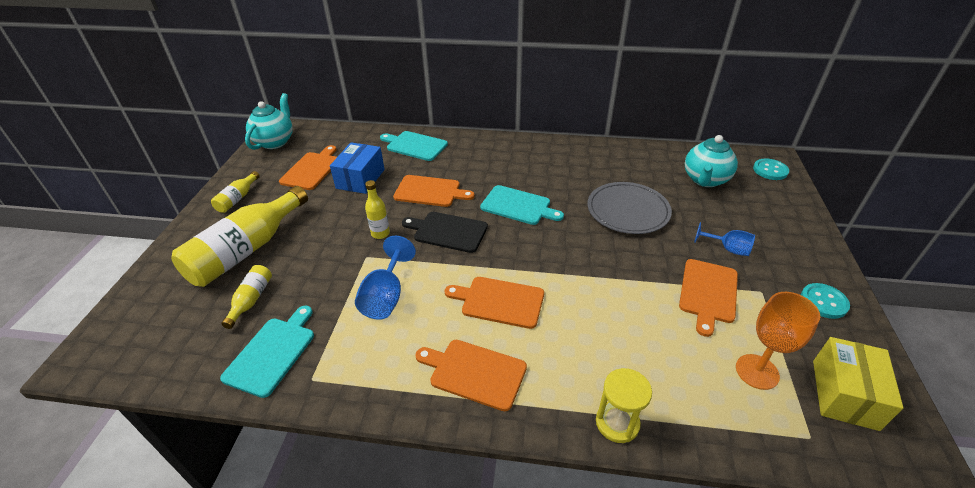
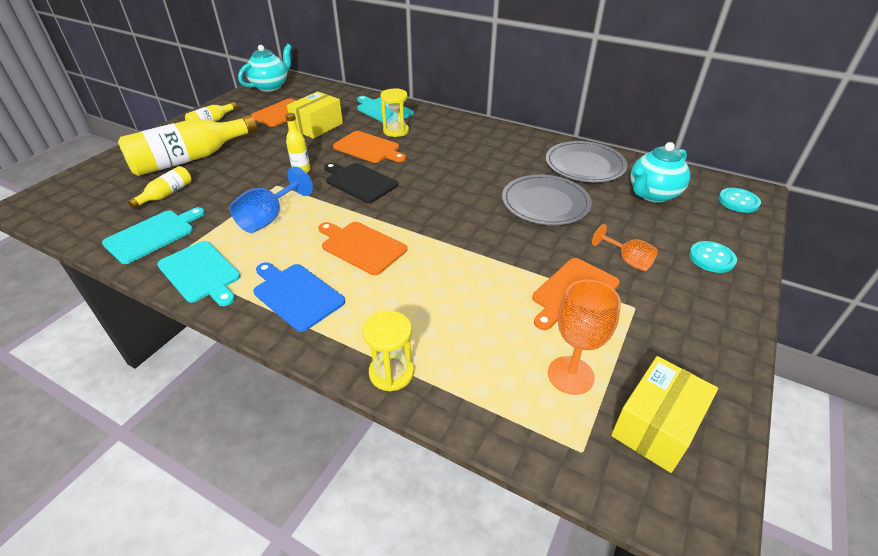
camera: 20 degrees right, 0 degrees up
(360, 179) = (317, 126): blue box -> yellow box
(443, 166) = (396, 131): none -> yellow hourglass
(474, 372) = (296, 294): orange cutting board -> blue cutting board
(518, 206) = (439, 176): turquoise cutting board -> turquoise cutting board (200, 273)
(634, 164) = (585, 165): none -> grey plate
(727, 249) = (627, 260): blue goblet -> orange goblet
(823, 302) = (702, 336): turquoise button -> turquoise button (711, 258)

